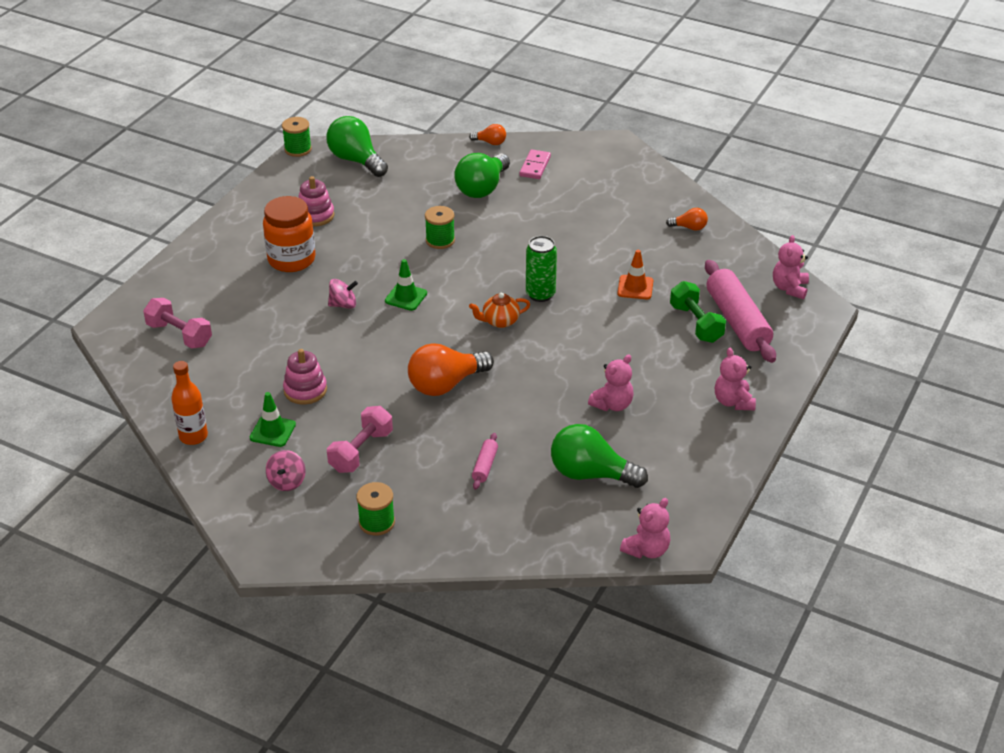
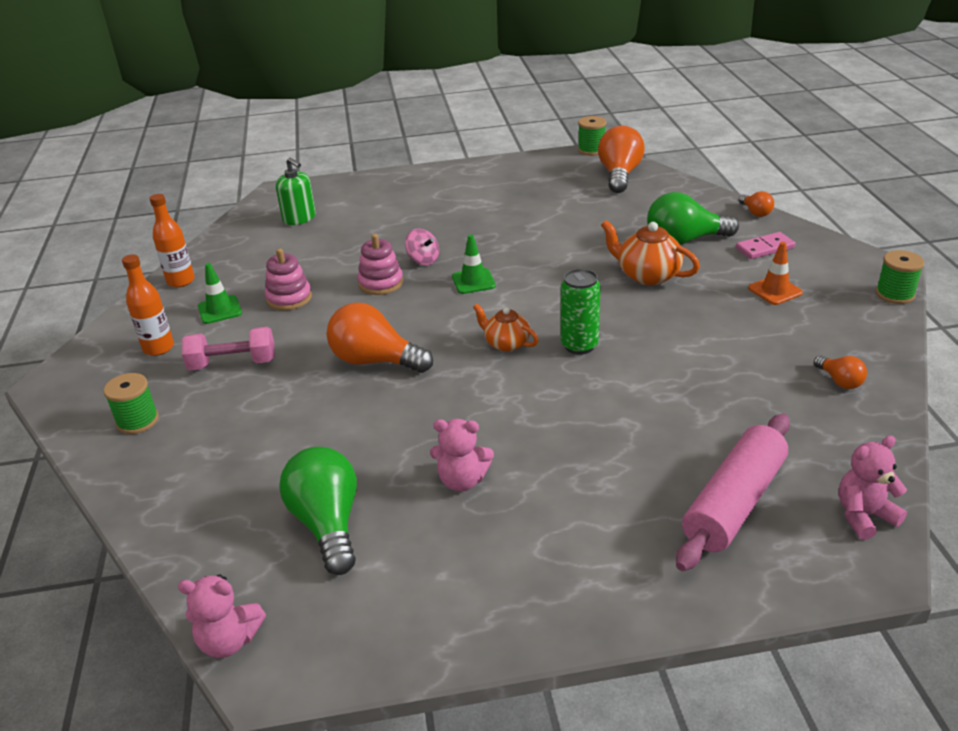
camera: 55 degrees right, 5 degrees down
(179, 335) = (299, 218): pink dumbbell -> green soap dispenser
(287, 482) = (158, 348): pink spinning top -> orange bottle
(291, 259) = (450, 213): orange jar -> none
(315, 215) = (521, 195): pink stacking toy -> pink stacking toy (381, 283)
(356, 160) = (619, 175): green light bulb -> orange light bulb
(440, 240) = (576, 258): green spool -> green spool (895, 294)
(485, 466) = (275, 443): pink rolling pin -> none
(501, 226) = (647, 275): none -> orange teapot
(635, 287) = (679, 397): orange traffic cone -> orange traffic cone (775, 290)
(696, 324) = (682, 472): green dumbbell -> none
(733, 402) = (579, 578): pink teddy bear -> none

